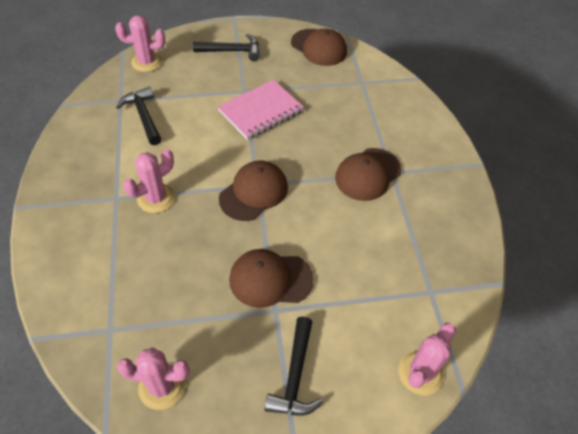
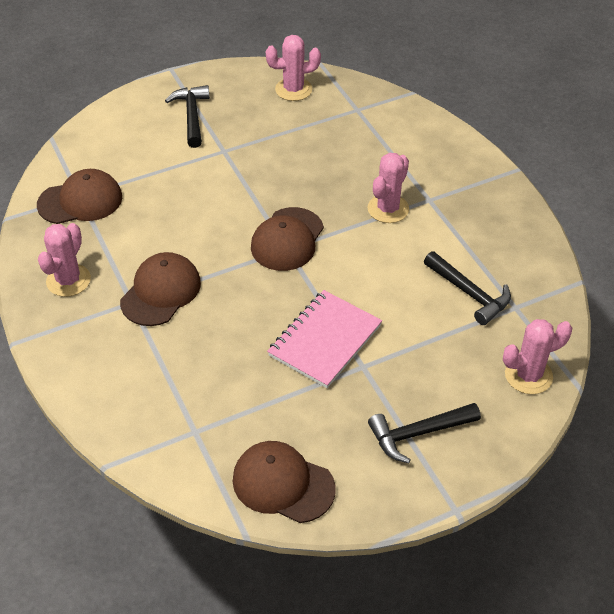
camera: 165 degrees right, 5 degrees down
(270, 279) = (237, 170): brown cap -> brown cap (80, 201)
(420, 373) = (87, 139): pink cactus -> pink cactus (68, 280)

